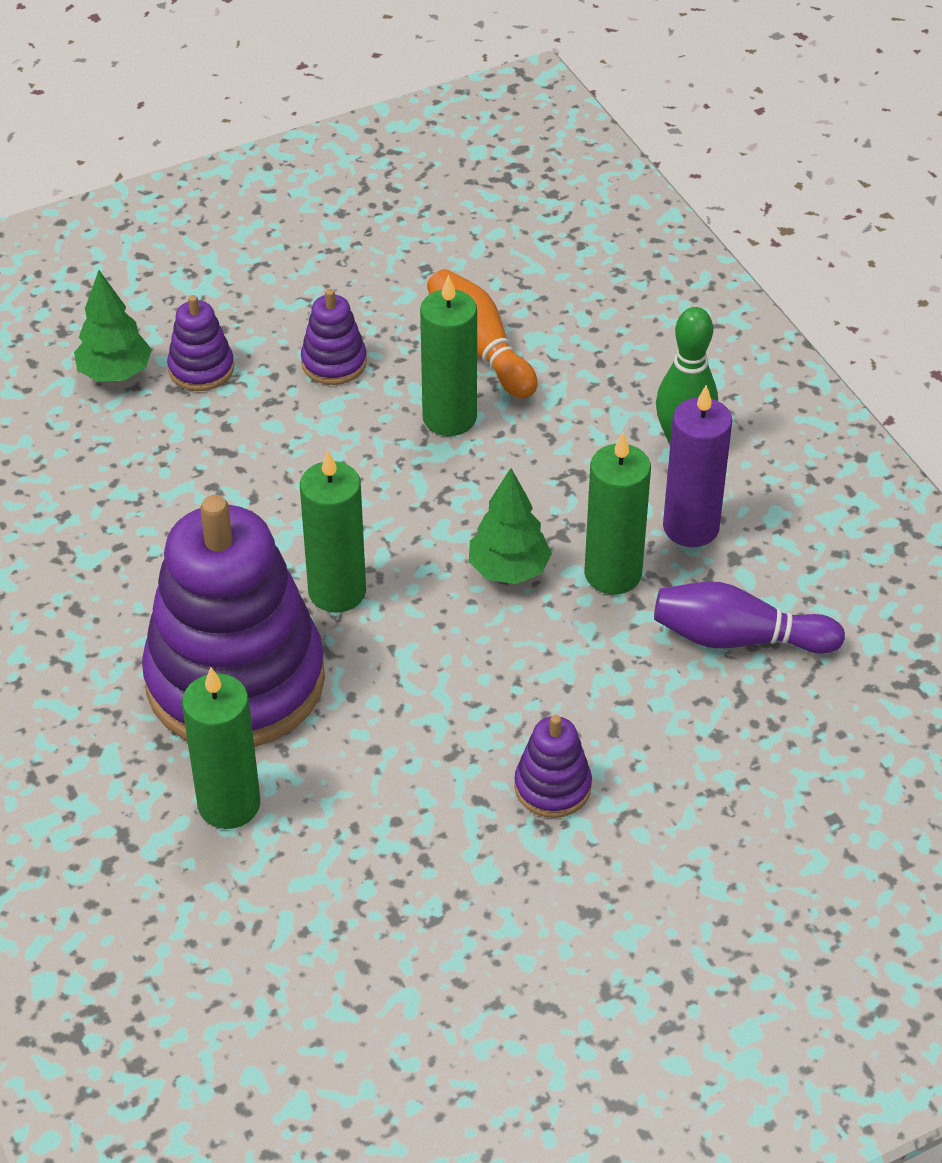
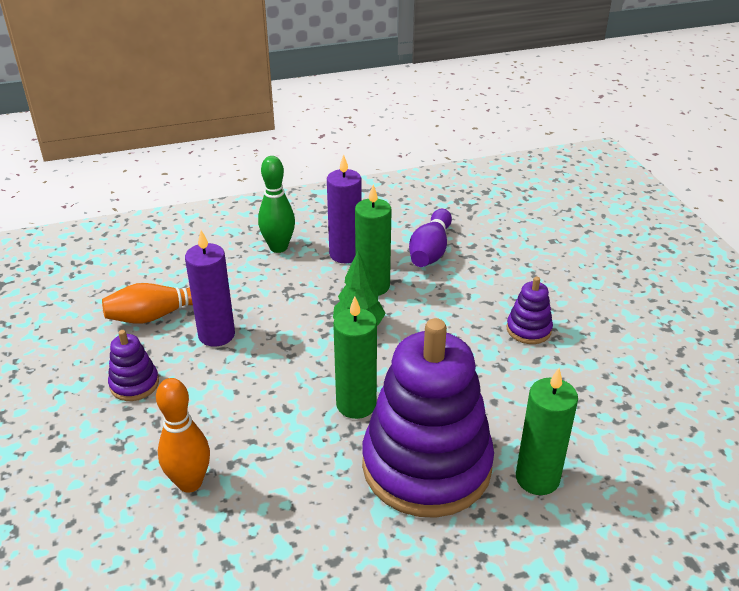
camera: 80 degrees left, 10 degrees down
(115, 373) = (74, 517): green tree -> none
(176, 456) = (190, 482): none -> orange bowling pin
(201, 369) = (100, 459): purple stacking toy -> none
(449, 418) = (216, 335): green candle -> purple candle

